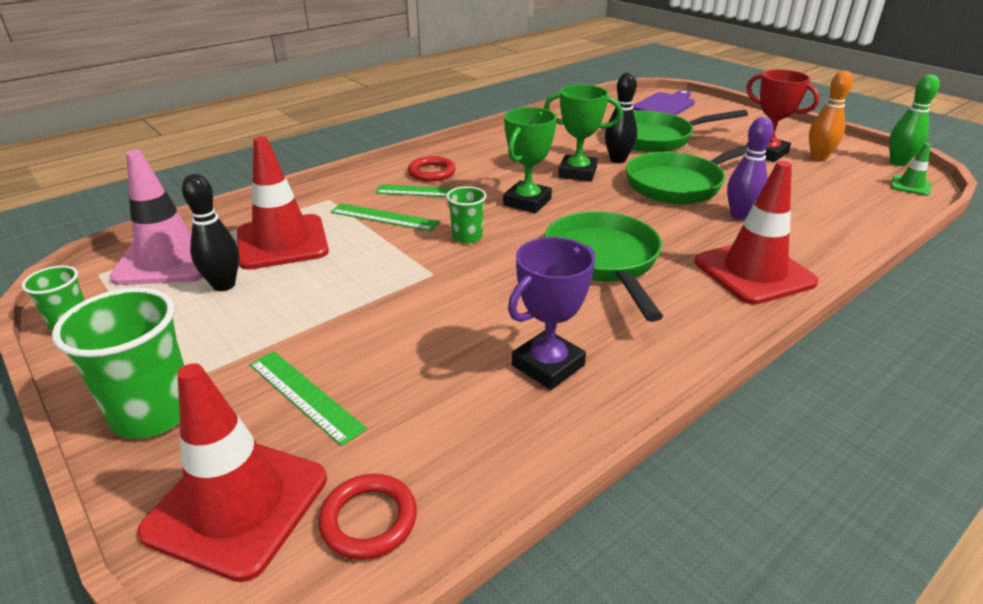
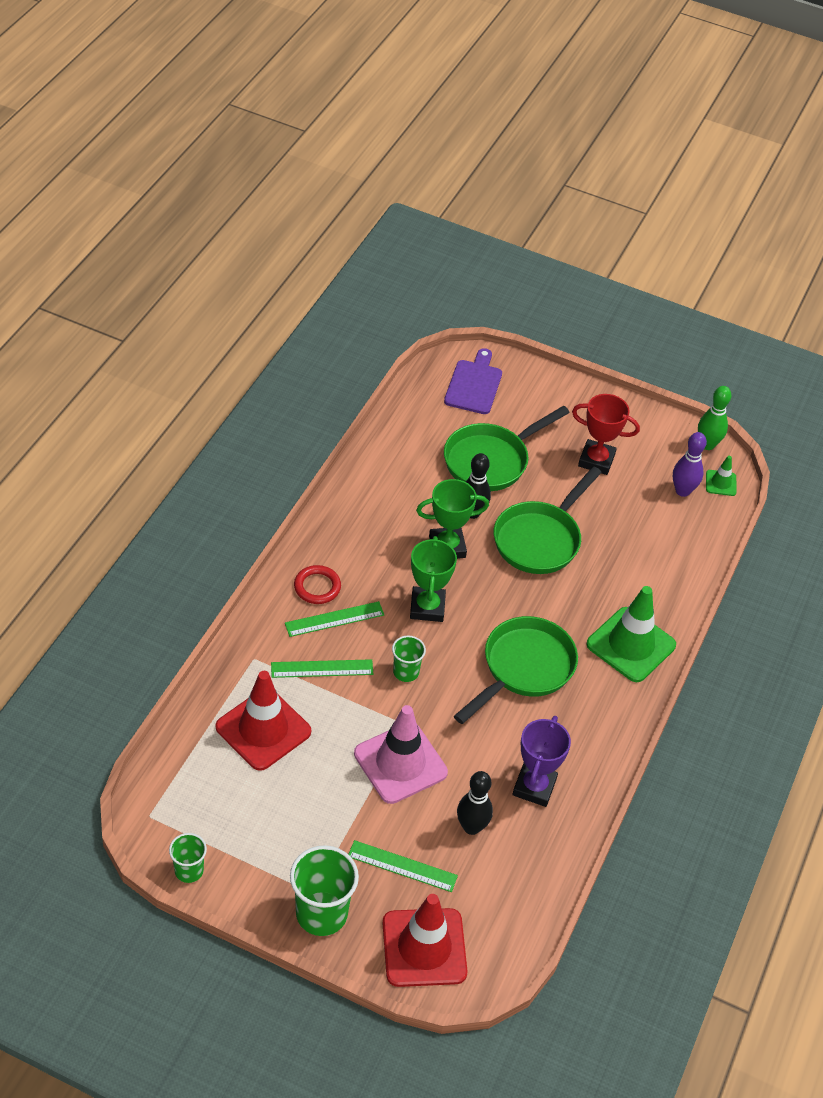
camera: 30 degrees left, 15 degrees up
(169, 259) = (189, 780): pink traffic cone -> pink traffic cone (400, 763)
(224, 285) = (261, 792): black bowling pin -> black bowling pin (471, 827)
(369, 520) = (498, 928): red ring -> none
(604, 262) = (523, 668): green pan -> green pan turned 75 degrees clockwise
(740, 216) = (601, 572): purple bowling pin -> purple bowling pin (682, 491)
(754, 272) = (631, 645): red traffic cone -> green traffic cone
(818, 157) = (641, 455): orange bowling pin -> none

